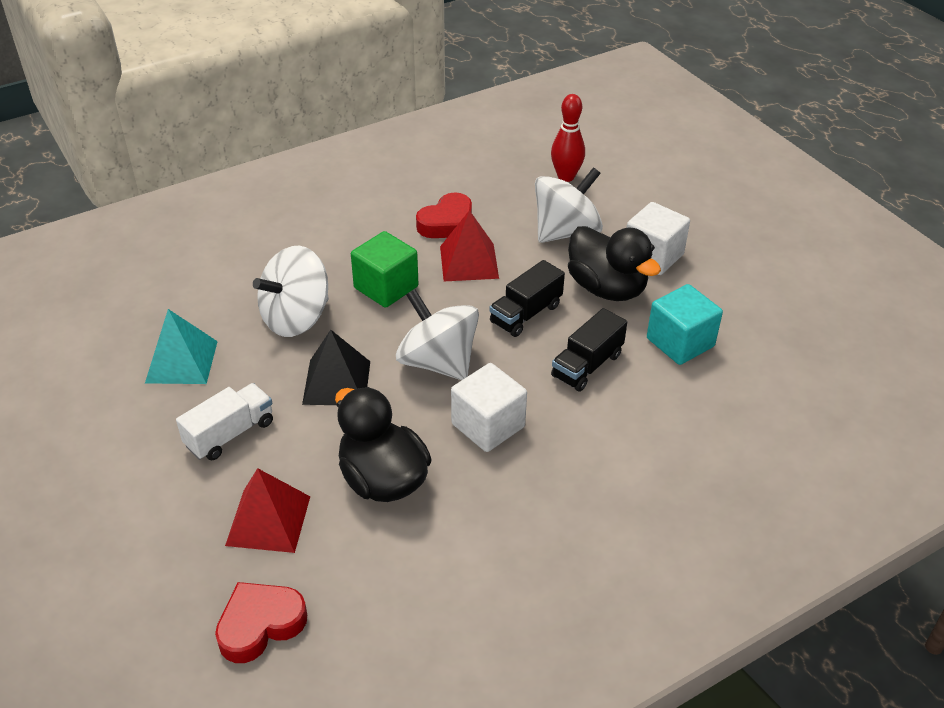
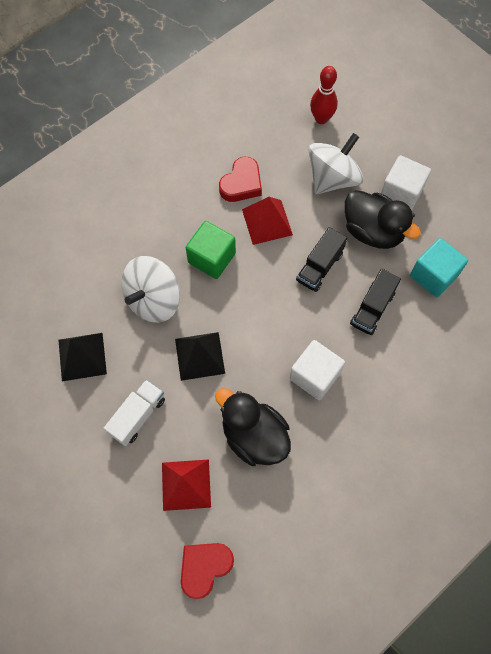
camera: 10 degrees left, 25 degrees up
(181, 362) = (82, 356): turquoise pyramid -> black pyramid
(438, 362) = (267, 324): white spinning top -> none

